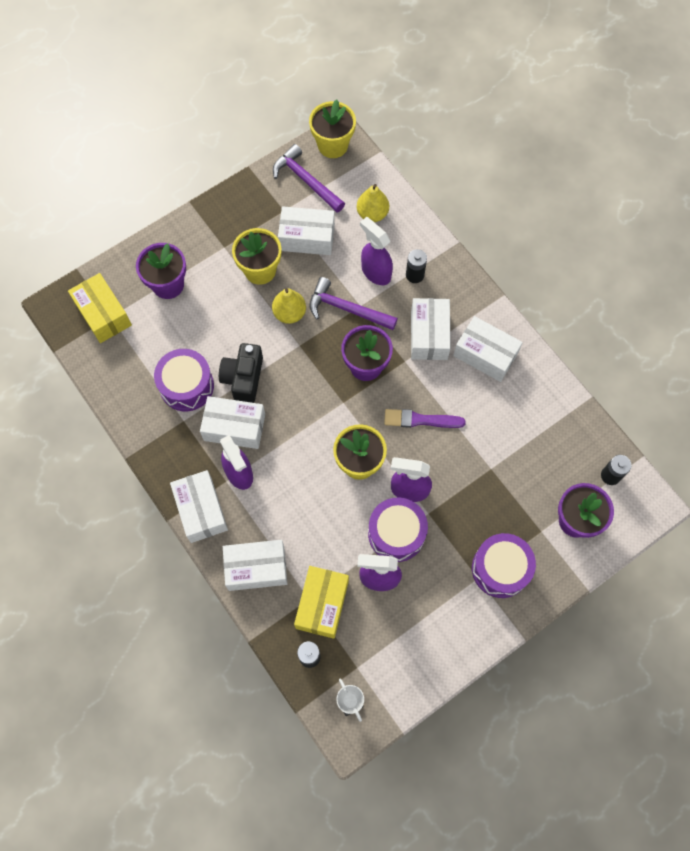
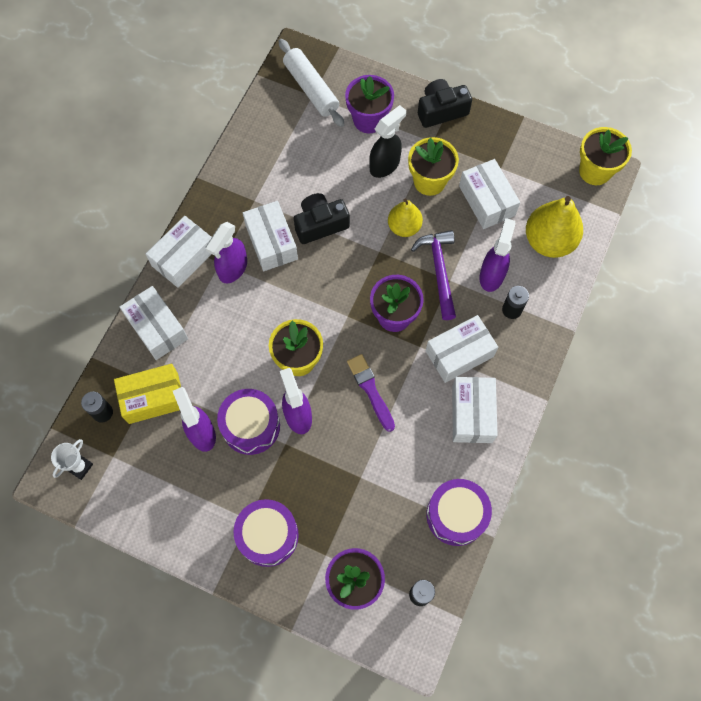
camera: 60 degrees right, 0 degrees up
(103, 314) = (311, 89): yellow box -> white rolling pin
(186, 386) = (286, 185): purple drum -> purple drum (456, 515)
(199, 224) = (441, 110): none -> black camera
(221, 296) = (385, 165): none -> black spray bottle
(306, 181) = (543, 169): purple hammer -> none
(372, 214) = (549, 241): yellow pear -> yellow pear, size x1.60

